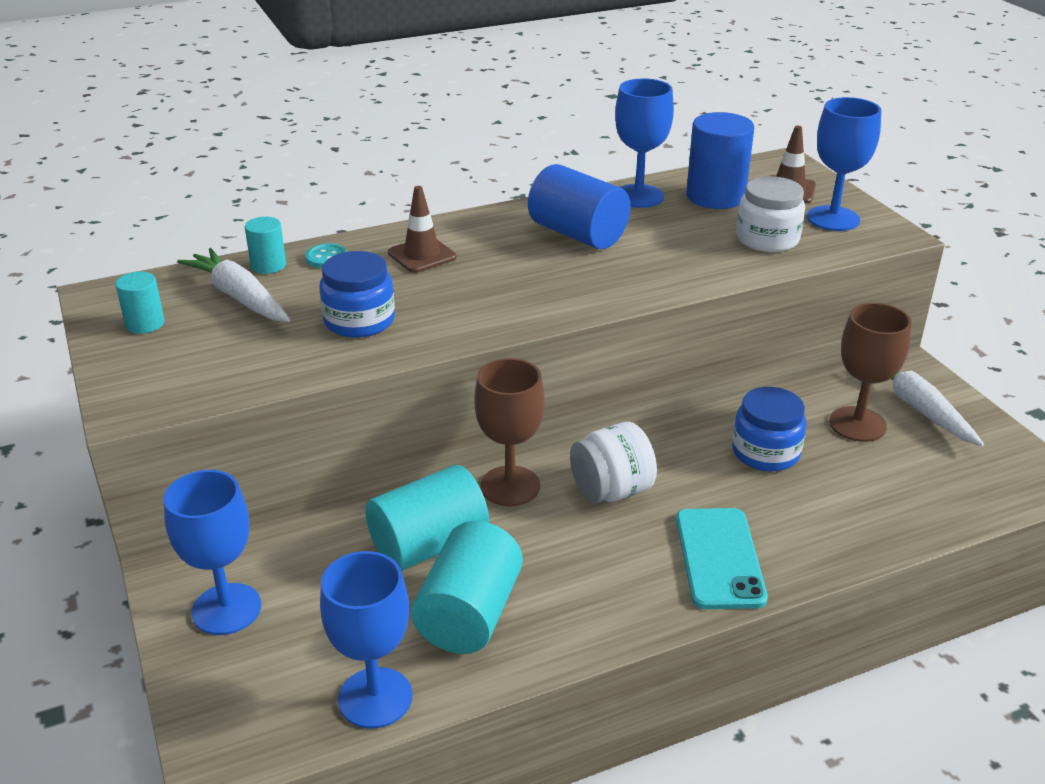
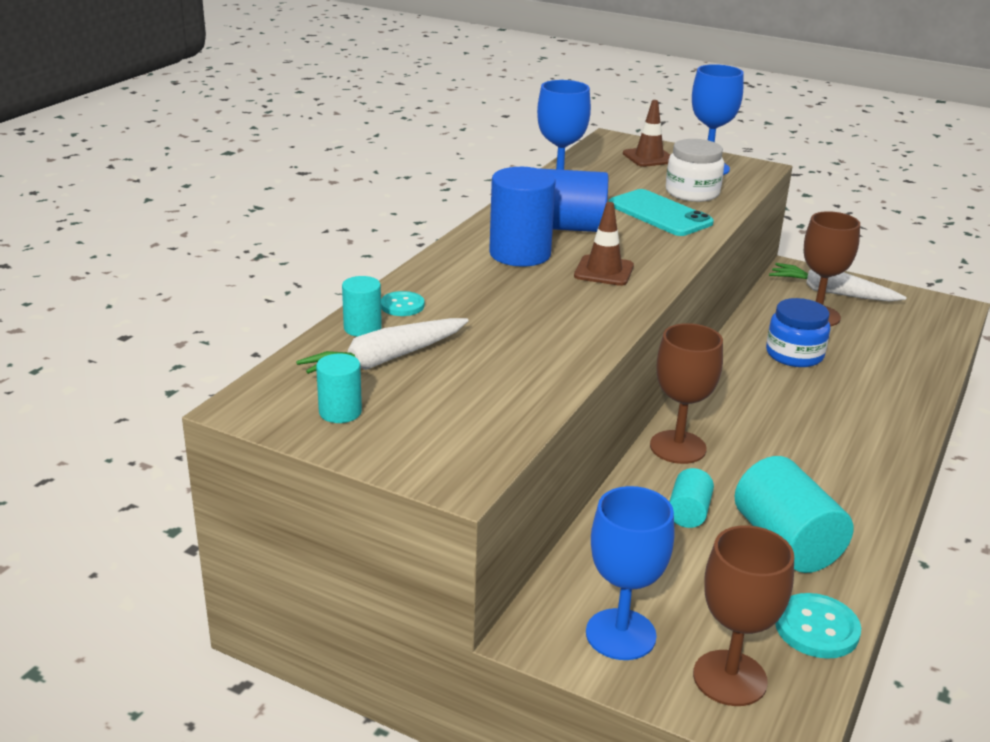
camera: 40 degrees left, 5 degrees down
(239, 297) = (385, 360): white carrot -> white carrot turned 45 degrees counterclockwise
(247, 691) = (730, 678): none -> brown goblet
(359, 321) = (520, 341): blue jar -> none
(375, 698) = (816, 628): blue goblet -> turquoise button
(422, 255) = (477, 278): brown traffic cone -> brown traffic cone (604, 271)
(429, 545) = (688, 513): turquoise cylinder -> turquoise cylinder, size x0.53
(611, 491) = (745, 420): white jar -> none
(715, 196) = (610, 174): blue cylinder -> blue cylinder (520, 254)
(719, 558) = (868, 430): turquoise phone -> turquoise phone (659, 214)

